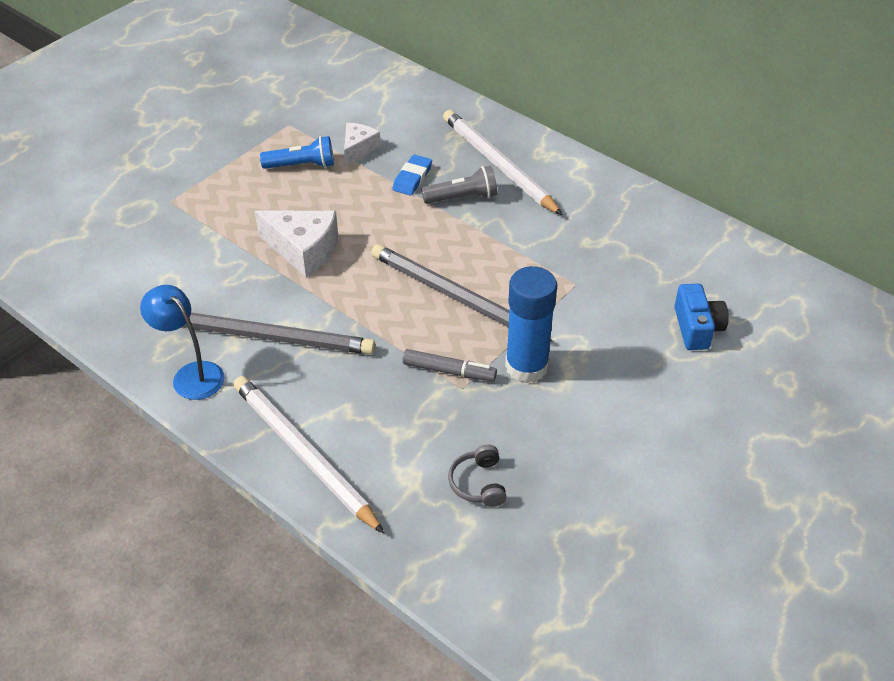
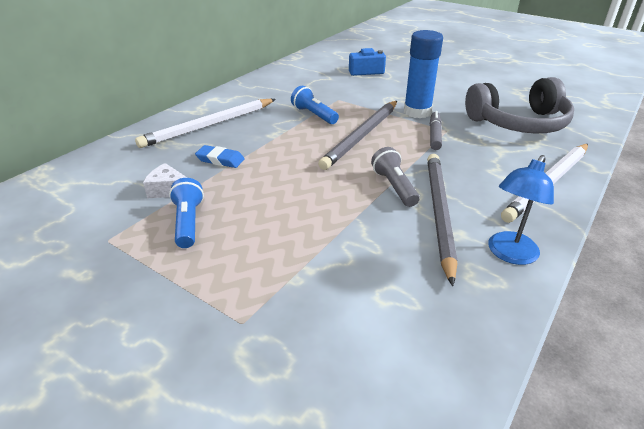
camera: 95 degrees left, 10 degrees down
(303, 250) = (321, 207): white cheese -> none
(462, 197) = (248, 137): grey flashlight -> grey flashlight (394, 187)
(478, 483) = (518, 123): grey headphones -> grey headphones, size x2.46
(522, 256) = (314, 115): none -> blue flashlight

